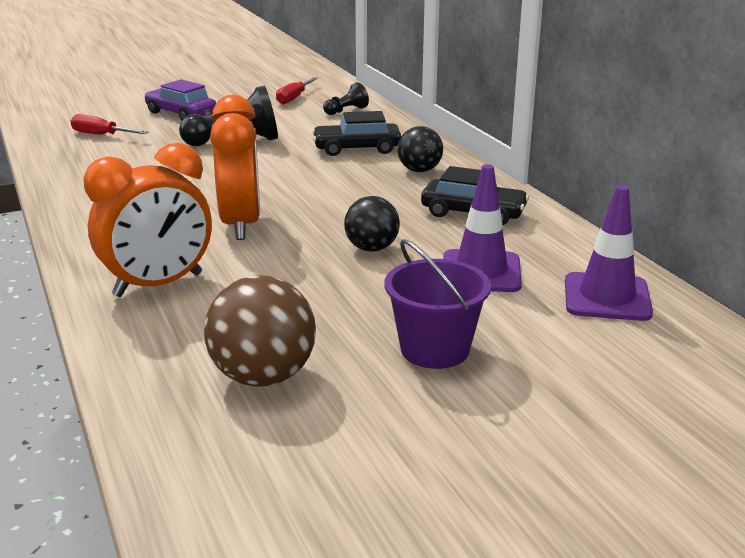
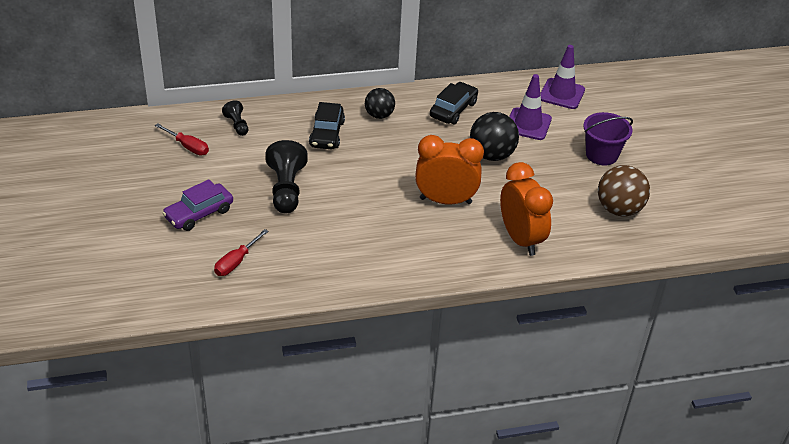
camera: 80 degrees left, 15 degrees up
(372, 248) = (491, 155): black ball -> black ball, size x1.53

